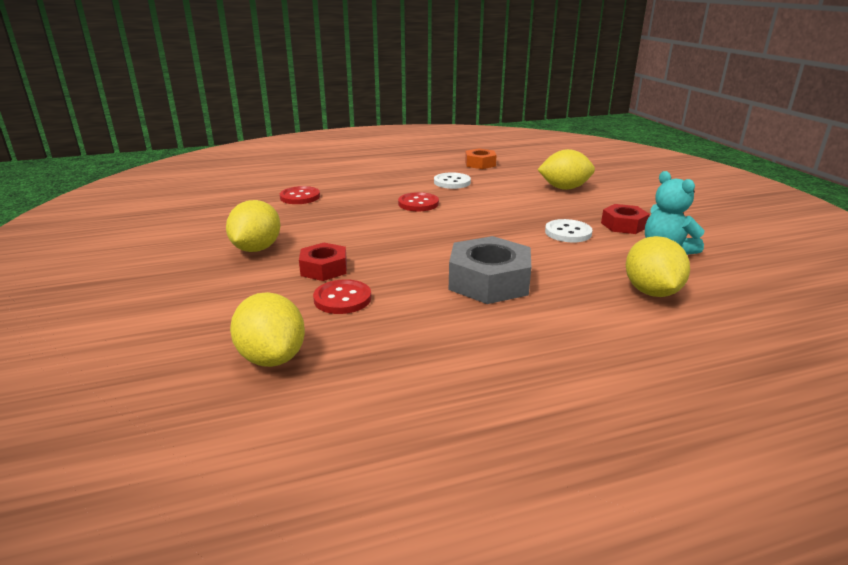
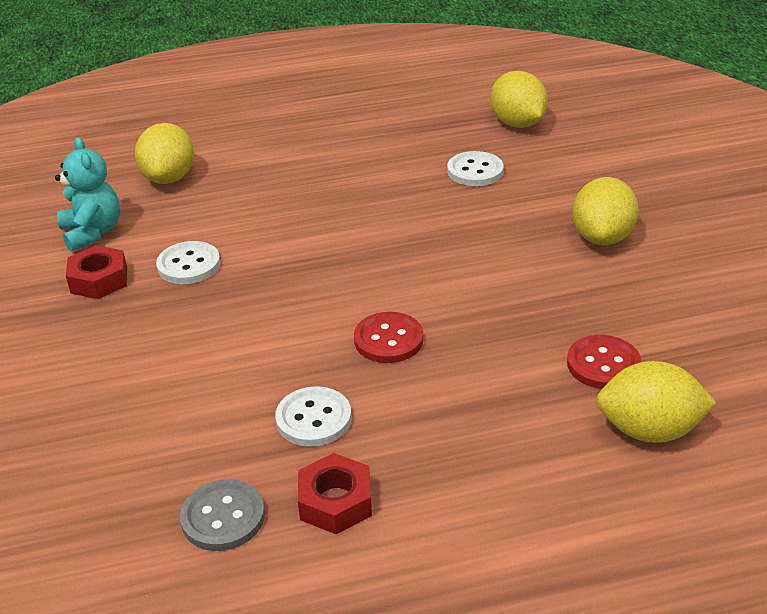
camera: 175 degrees left, 10 degrees up
(324, 269) = (505, 206): red nut -> red nut (335, 502)
(342, 299) = (475, 171): red button -> white button
(480, 164) = (223, 517): orange nut -> grey button
(489, 281) = (325, 190): grey nut -> none
(564, 188) = (106, 390): yellow lemon -> yellow lemon (649, 430)

